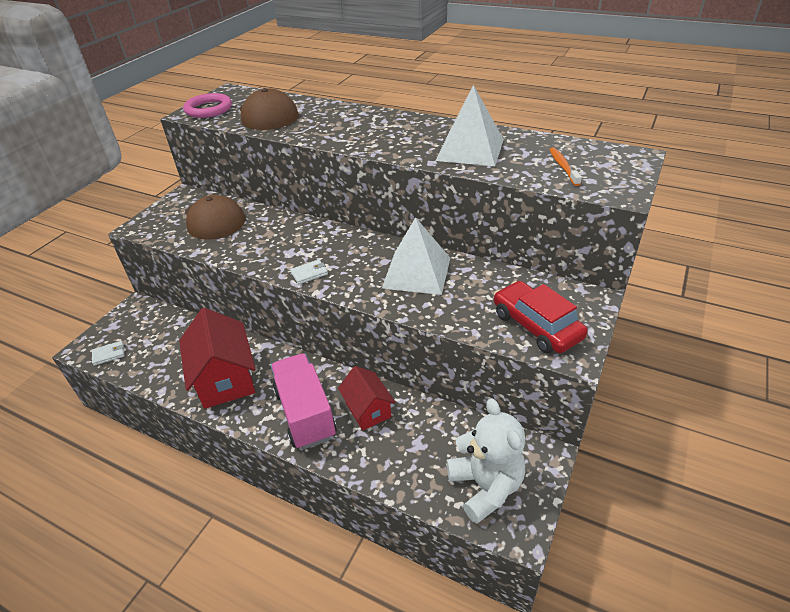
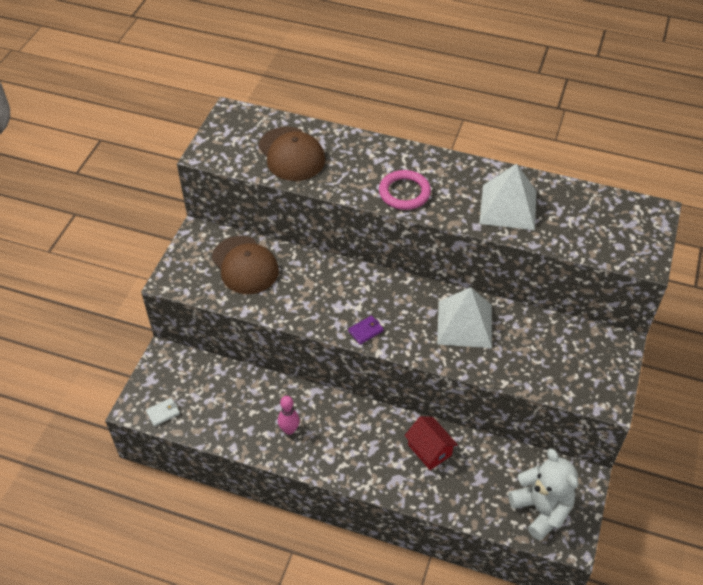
camera: 10 degrees left, 10 degrees up
(208, 109) = (223, 146): pink ring -> pink ring (404, 193)
(225, 378) = (289, 430): red house -> pink bowling pin
(305, 413) = (375, 459): pink truck -> none
(309, 273) = (366, 331): white wallet -> purple wallet
(536, 326) = (577, 375): red car -> none
(563, 167) = (594, 229): orange toothbrush -> none

